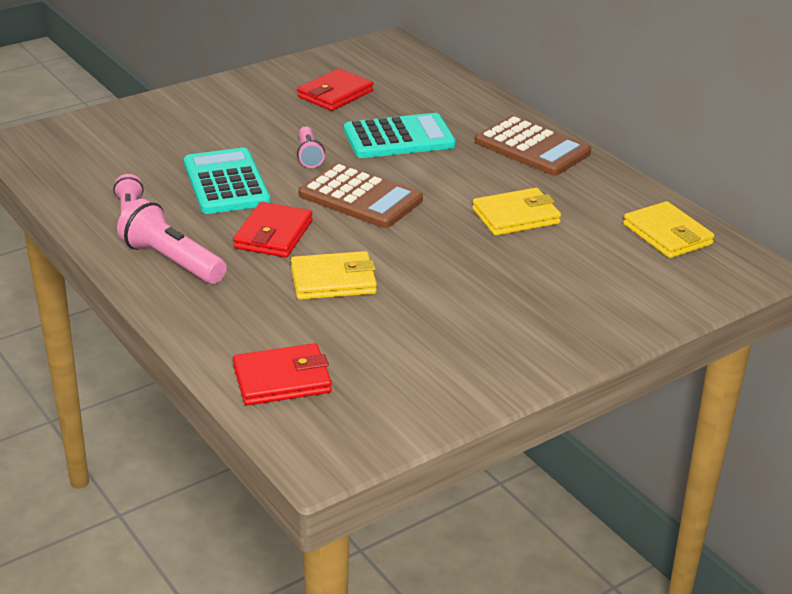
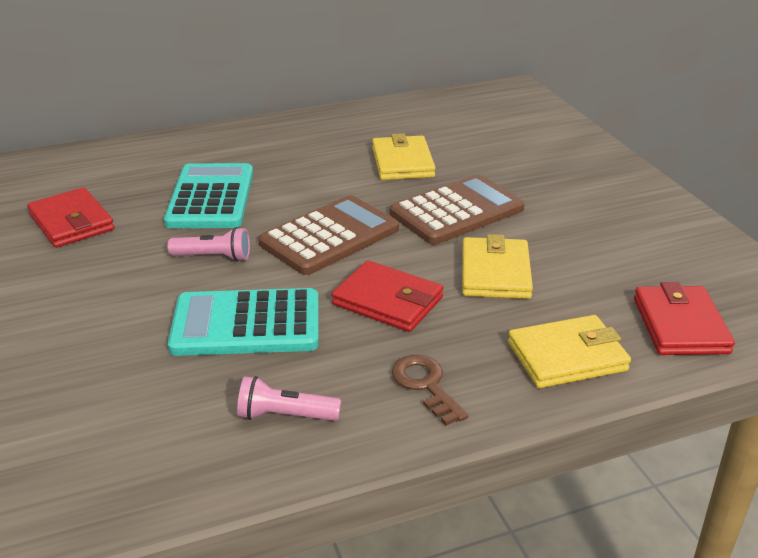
camera: 75 degrees left, 0 degrees up
(172, 261) = (425, 385): pink flashlight -> brown key
(532, 148) = (278, 136): brown calculator -> brown calculator (457, 211)
(667, 234) = (455, 108): yellow wallet -> yellow wallet (567, 356)

